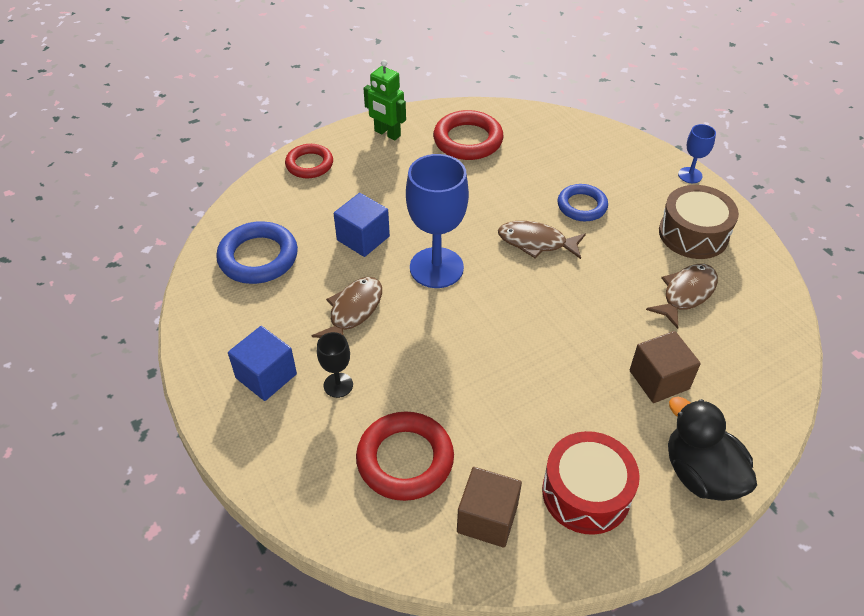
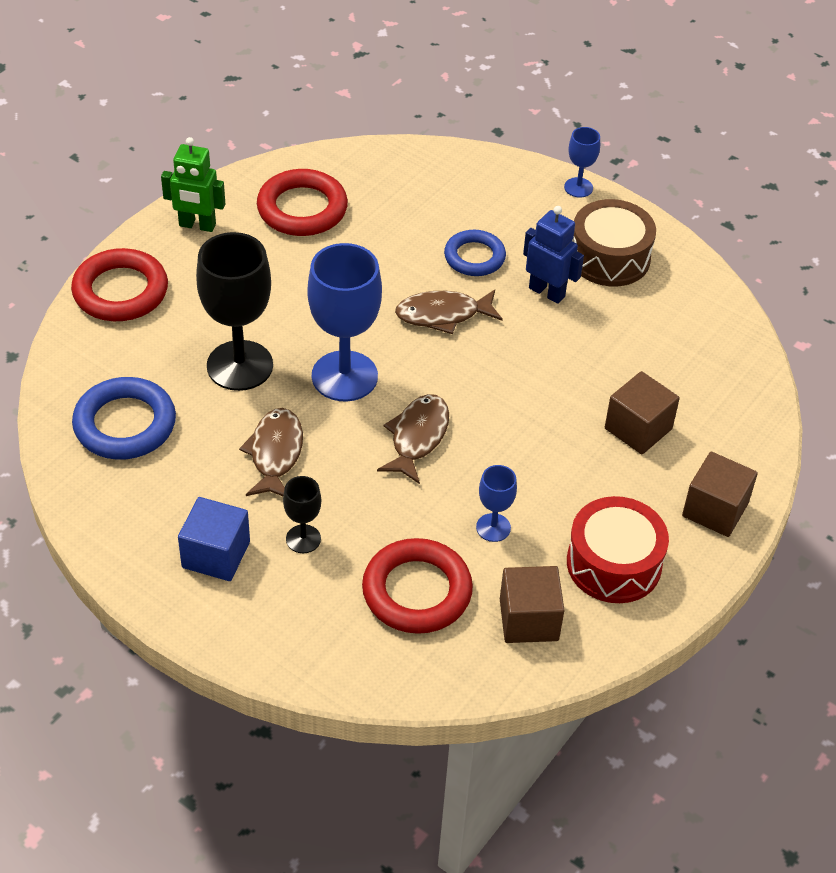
camera: 25 degrees left, 0 degrees up
(309, 164) = (120, 291): red ring -> red ring, size x1.50
(363, 238) = (240, 365): blue cube -> black goblet
(495, 425) = (493, 527): none -> blue goblet
(629, 247) = (547, 292): none -> blue robot
(686, 294) = (628, 328): brown fish -> brown fish (417, 437)
(700, 474) = (715, 510): black duck -> brown cube

